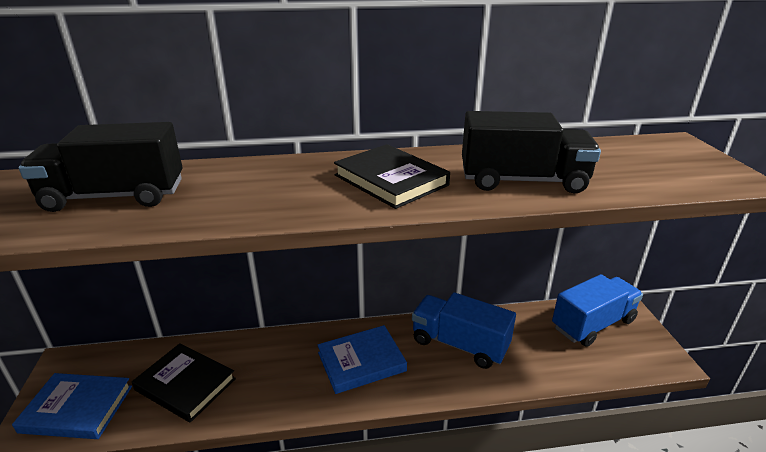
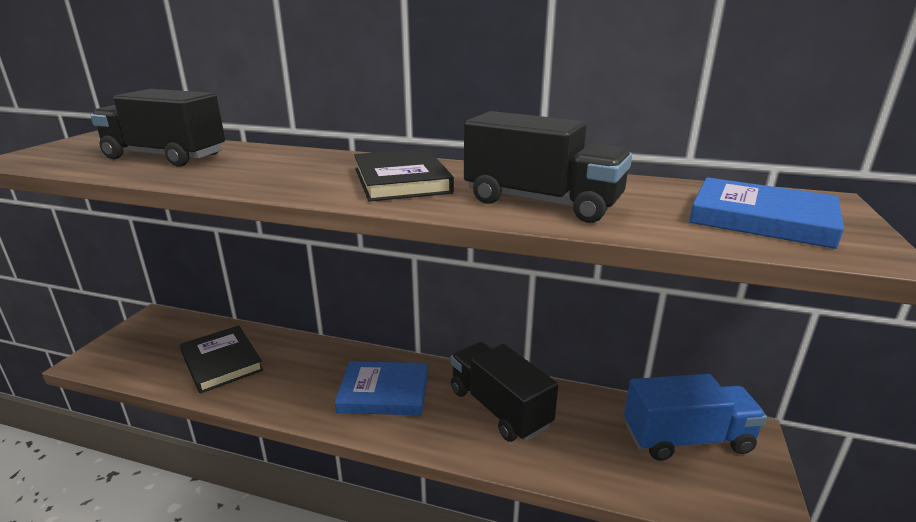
camera: 25 degrees right, 5 degrees down
(77, 409) = (133, 354): blue book -> blue book (761, 219)
(459, 344) = (499, 408): blue truck -> black truck

